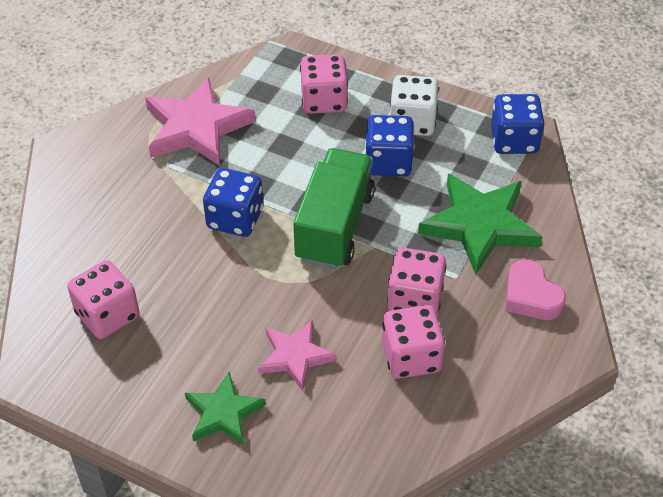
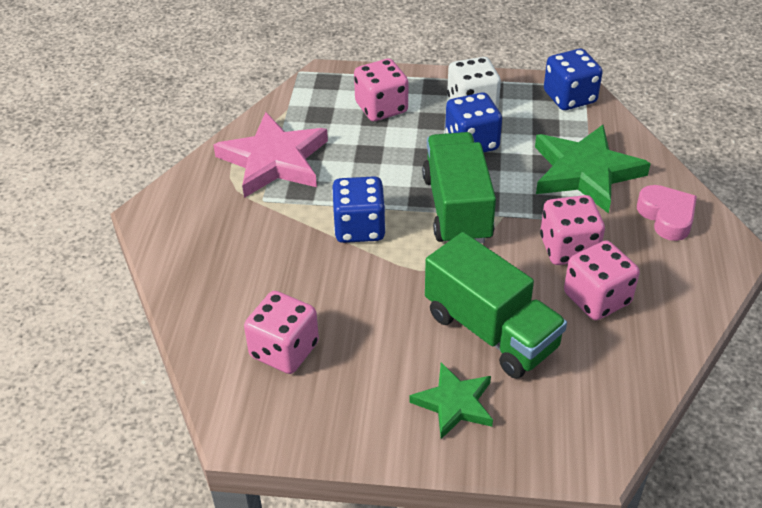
camera: 20 degrees left, 5 degrees down
(295, 356) = (491, 331): pink star -> green truck
(531, 296) = (667, 217): pink heart -> pink heart turned 150 degrees counterclockwise

